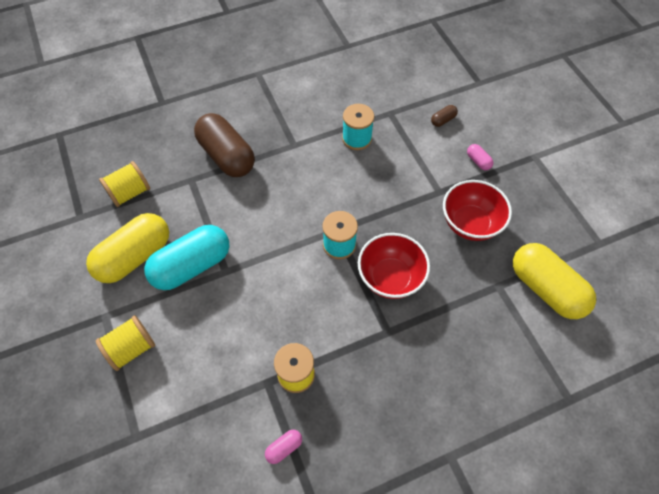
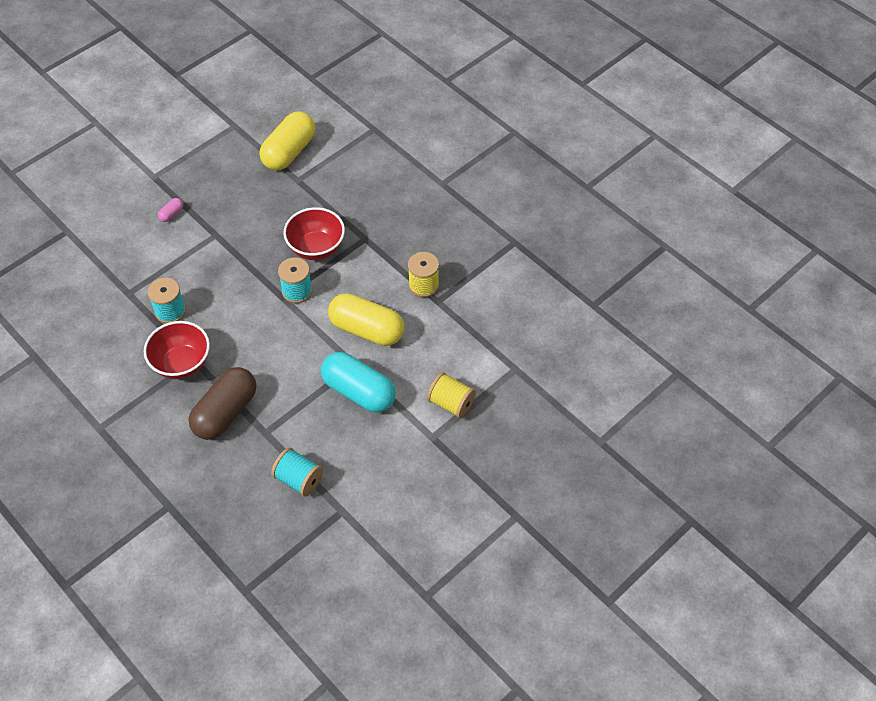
camera: 110 degrees left, 5 degrees down
(130, 193) = (299, 479): yellow spool -> turquoise spool
(135, 257) = (367, 441): yellow capsule -> yellow capsule (367, 329)
(284, 448) = (479, 275): pink capsule -> none
(443, 120) = (127, 249): brown capsule -> none
(470, 223) = (243, 207): red bowl -> red bowl (182, 363)

